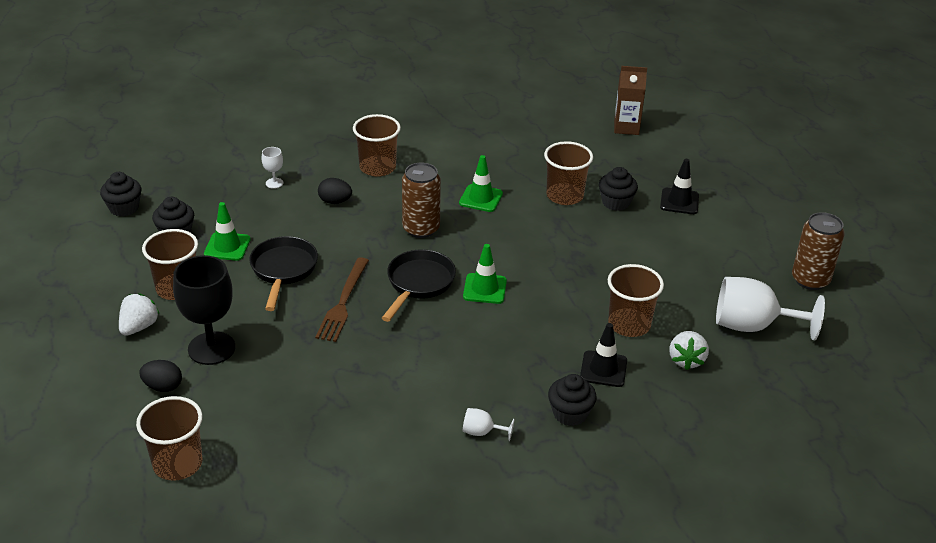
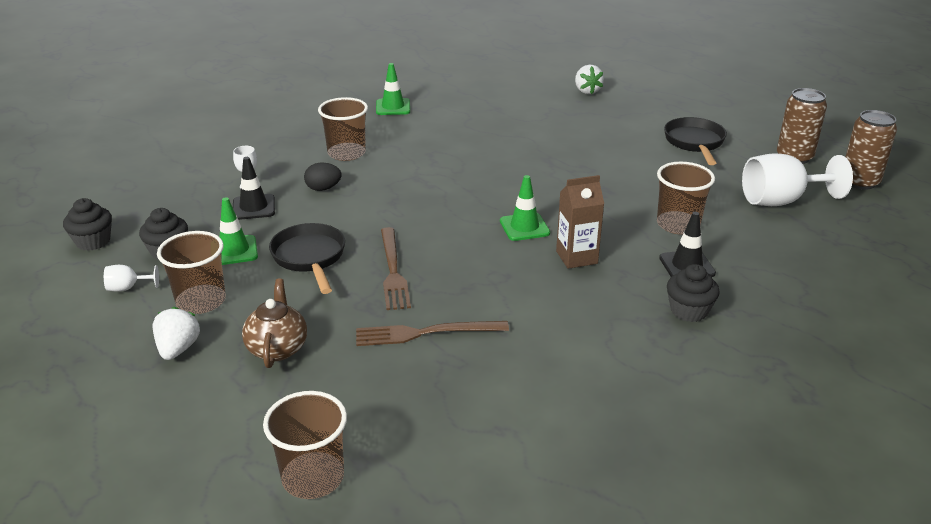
camera: 20 degrees left, 5 degrees down
(163, 387) = (244, 401): black egg -> none
(211, 348) = (277, 348): black goblet -> brown teapot
(333, 369) = (425, 333): none -> brown fork
(418, 284) = (457, 238): black pan -> black pan (694, 143)
(421, 229) = (425, 192): brown can -> brown can (859, 182)
(481, 198) = (464, 157): green traffic cone -> green traffic cone (393, 107)
(482, 432) = (620, 350): white goblet -> white goblet (128, 288)
(564, 196) = (538, 140): brown cup -> none
(616, 202) = (587, 136): black cupcake -> none
(626, 127) = (550, 82): brown carton -> brown carton (576, 257)
(679, 201) = (639, 124): black traffic cone -> black traffic cone (253, 207)
(686, 360) = (751, 240): white strawberry -> white strawberry (587, 91)

